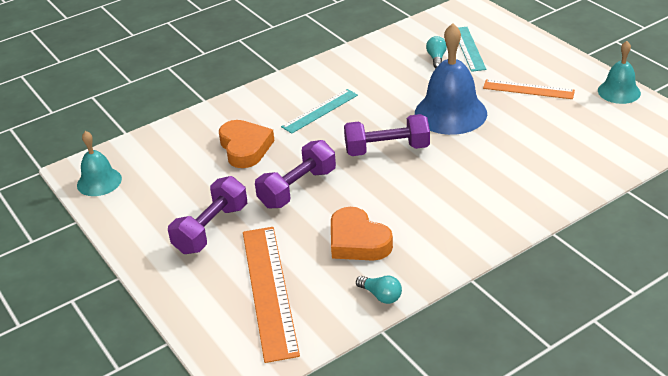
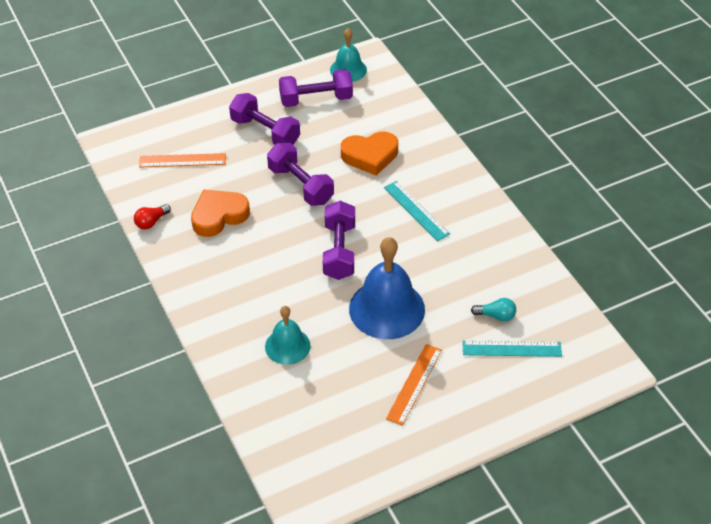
camera: 95 degrees right, 10 degrees up
(152, 198) = (316, 99): none -> purple dumbbell
(269, 290) = (182, 160): orange ruler -> orange ruler, size x0.60
(381, 295) = (151, 222): turquoise light bulb -> red light bulb
(619, 91) = (390, 467): turquoise bell -> turquoise bell (287, 346)

